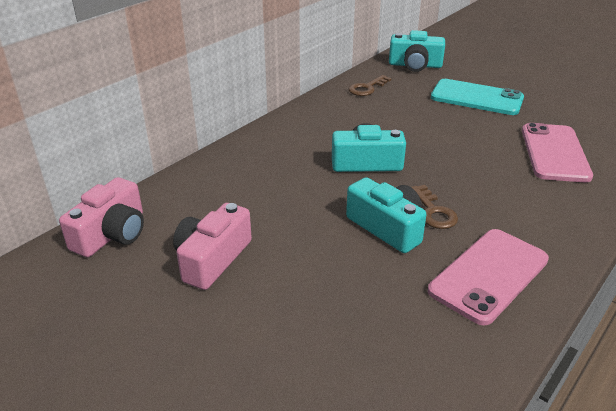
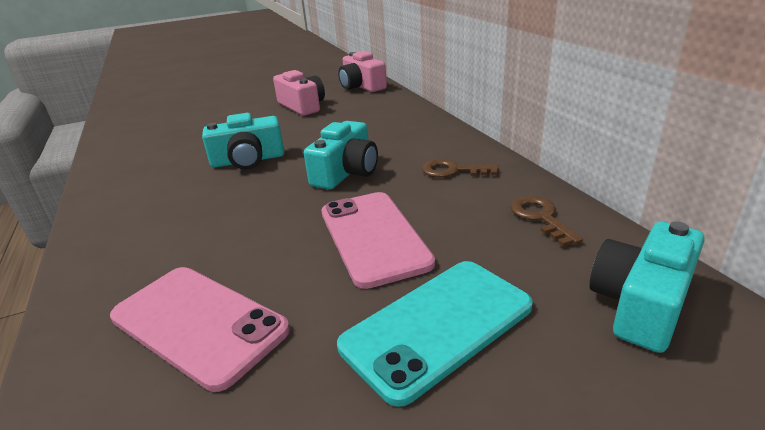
camera: 120 degrees right, 5 degrees down
(434, 212) = (234, 185): brown key -> brown key (453, 170)
(489, 275) = (142, 184): pink phone -> pink phone (373, 237)

